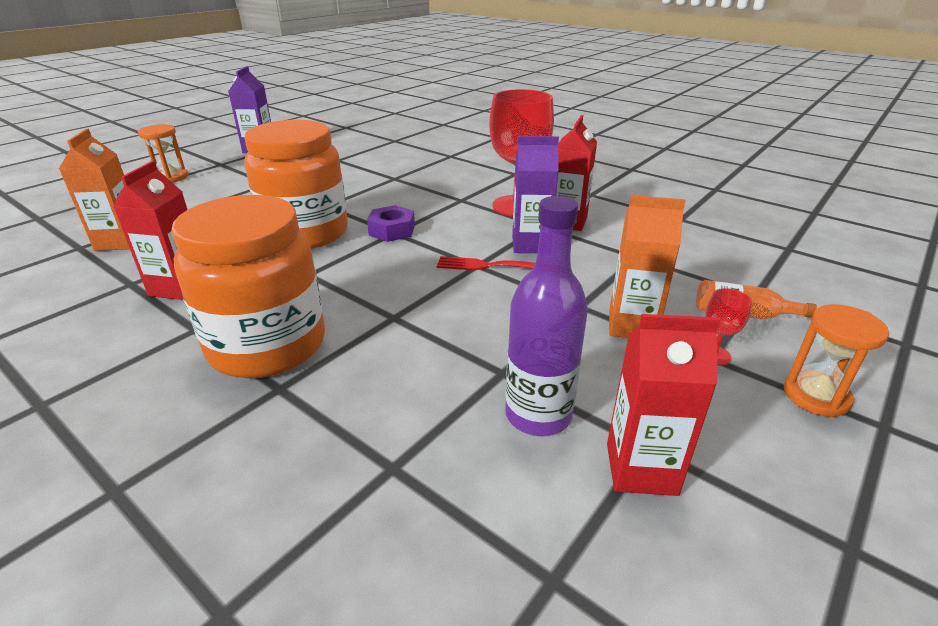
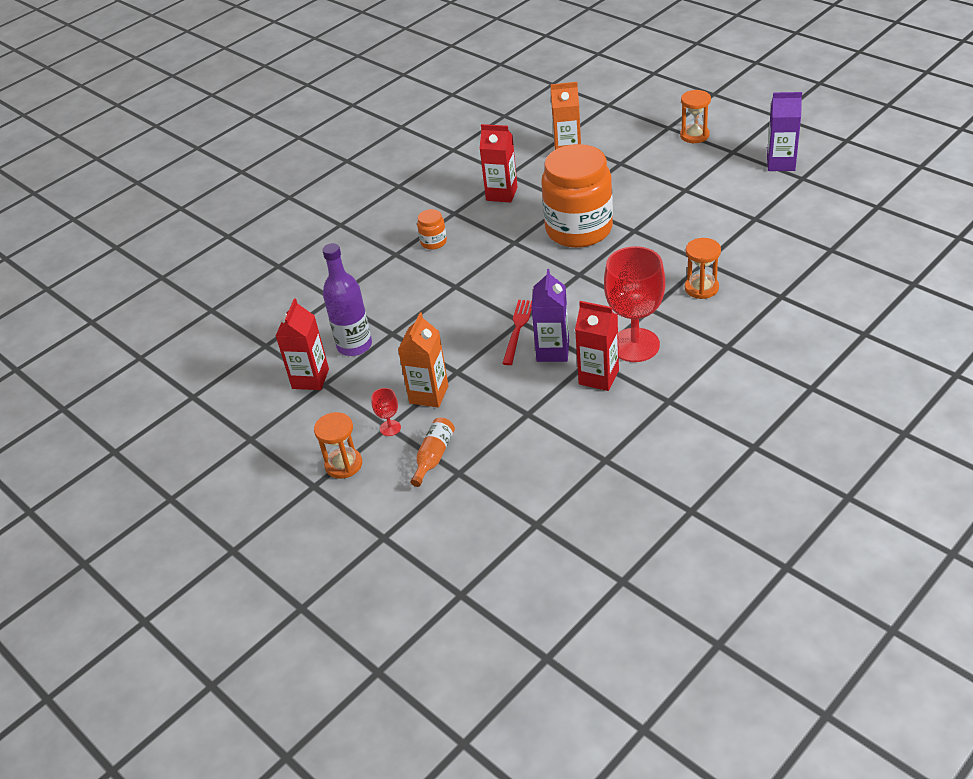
camera: 100 degrees right, 10 degrees up
(267, 345) = (433, 242): orange jar -> orange jar, size x0.40
(392, 230) = (583, 272): purple nut -> none
(433, 180) = (701, 288): none -> orange hourglass

